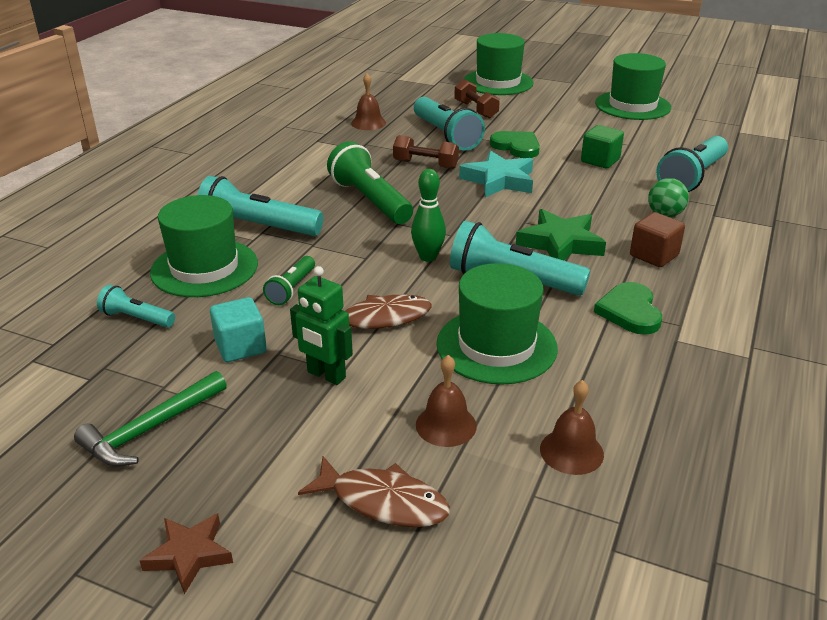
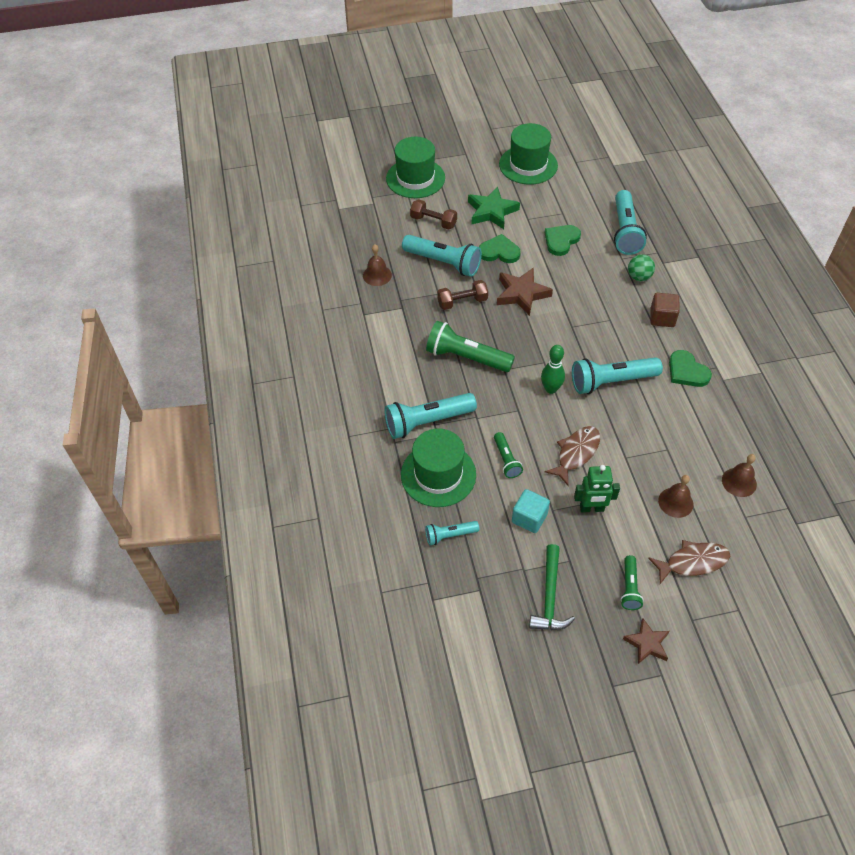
camera: 35 degrees left, 20 degrees up
(257, 478) = (629, 587): none -> green flashlight
(496, 346) = (649, 436): green hat -> none
(499, 180) = (521, 294): turquoise star -> brown star
(560, 243) = (608, 335): green star -> green star (491, 211)
(600, 161) = (561, 241): green cube -> green heart

